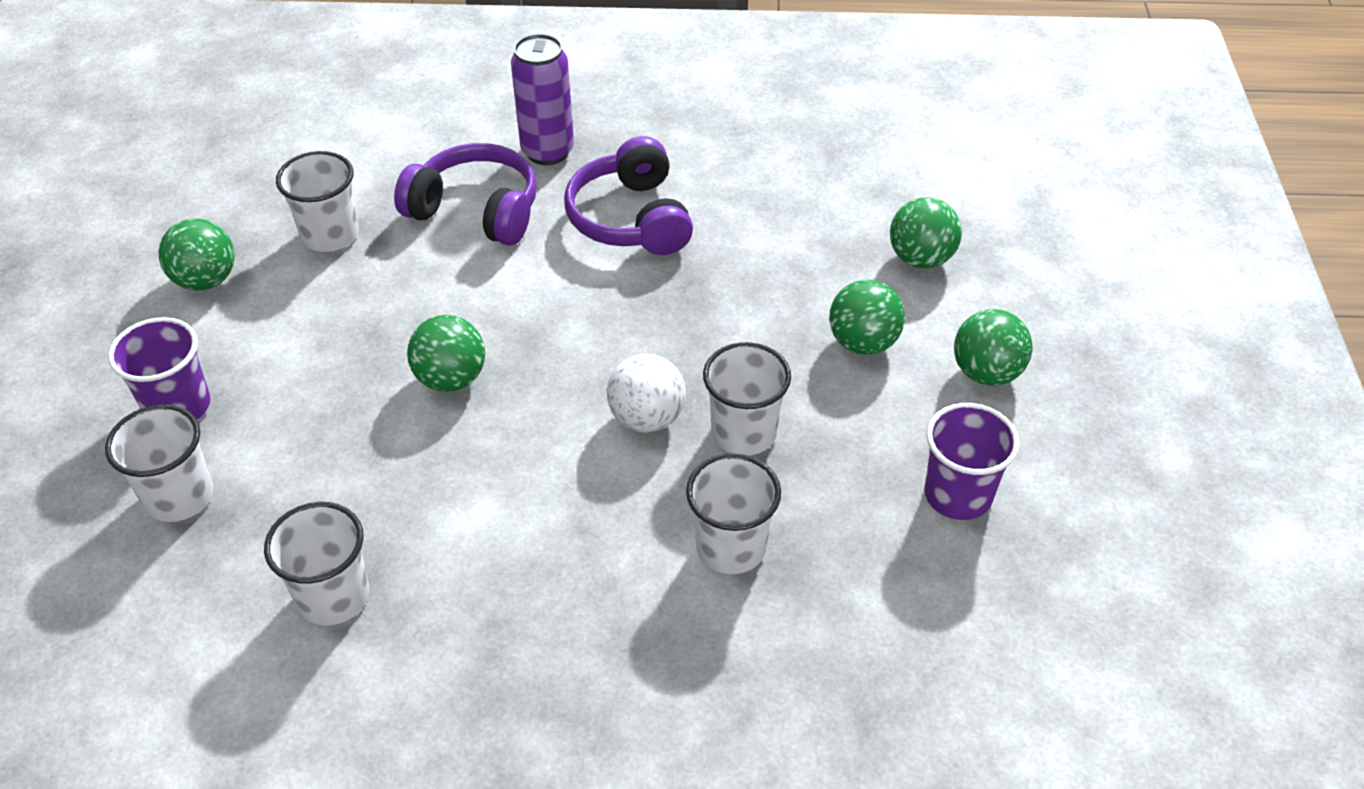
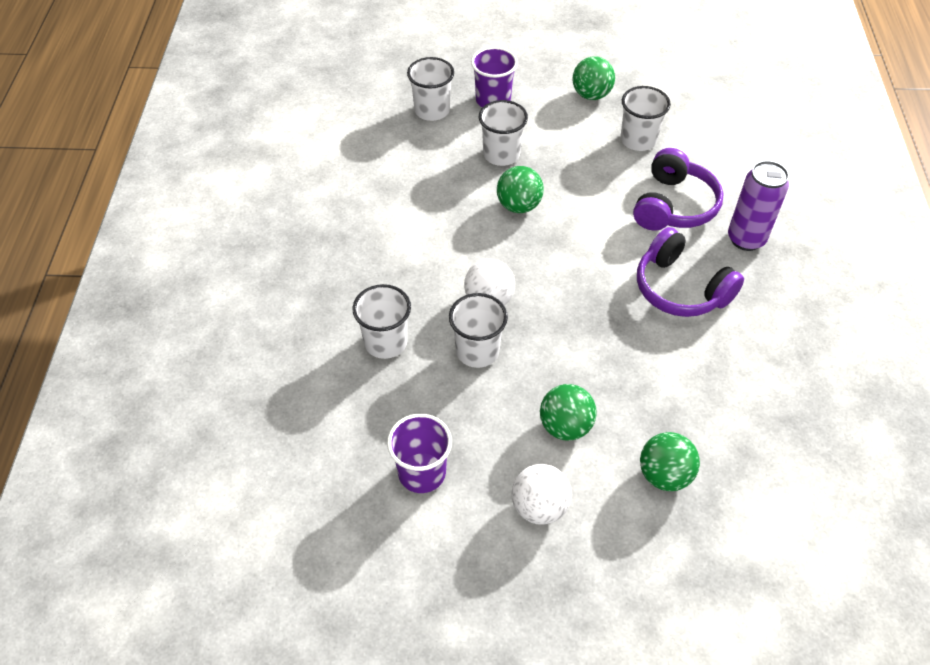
camera: 90 degrees right, 5 degrees up
(333, 596) = (365, 174): white cup -> white cup (501, 154)
(631, 218) = (680, 288): purple headphones -> purple headphones turned 120 degrees counterclockwise
(986, 373) = (539, 507): green ball -> white ball

